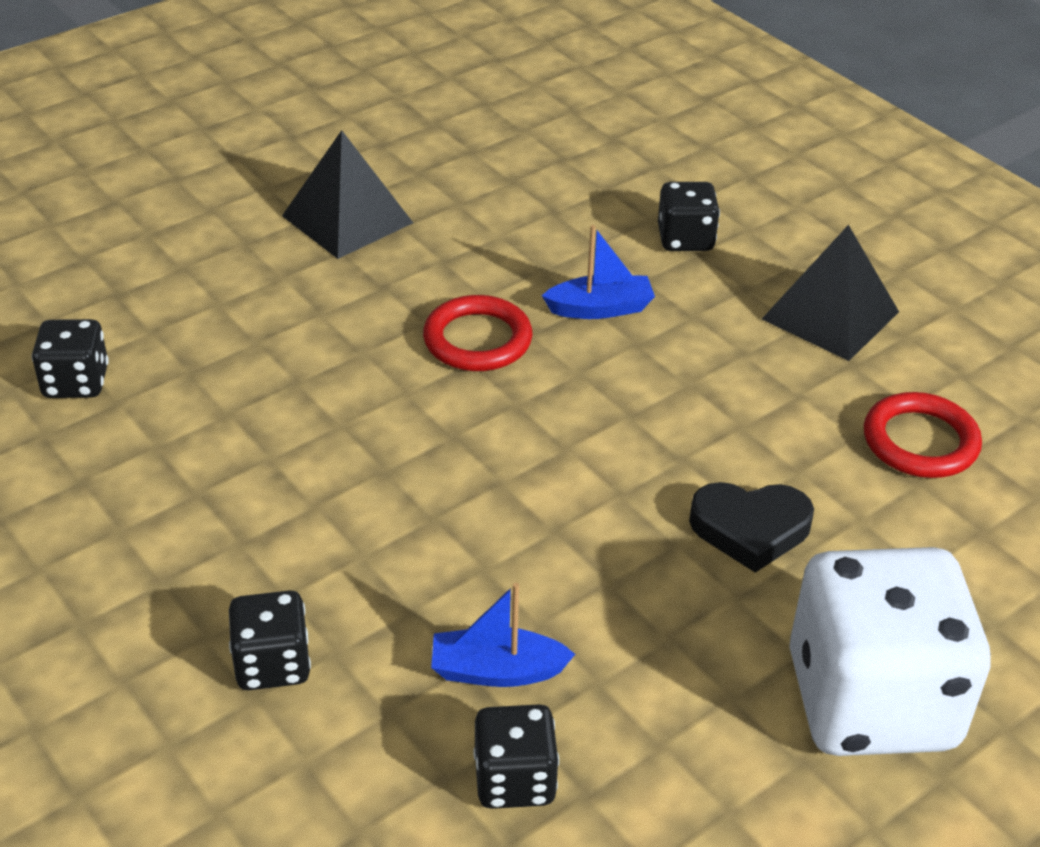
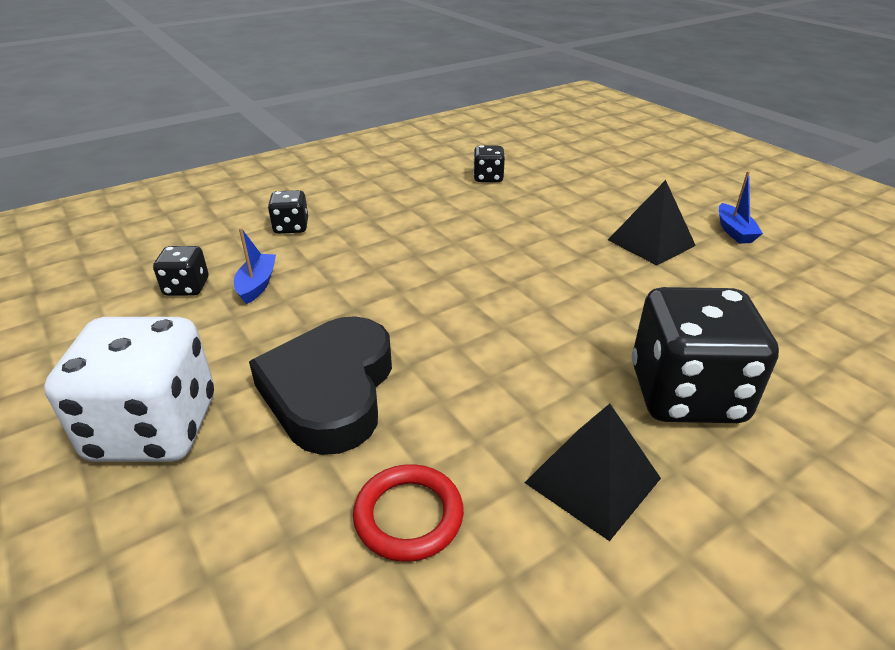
camera: 95 degrees right, 5 degrees down
(477, 340) = (533, 286): red ring -> none
(600, 308) = (576, 340): blue boat -> blue boat (734, 231)
(685, 239) = (686, 394): black dice -> black dice, size x2.09
(750, 529) = (330, 391): black heart -> black heart, size x1.86

